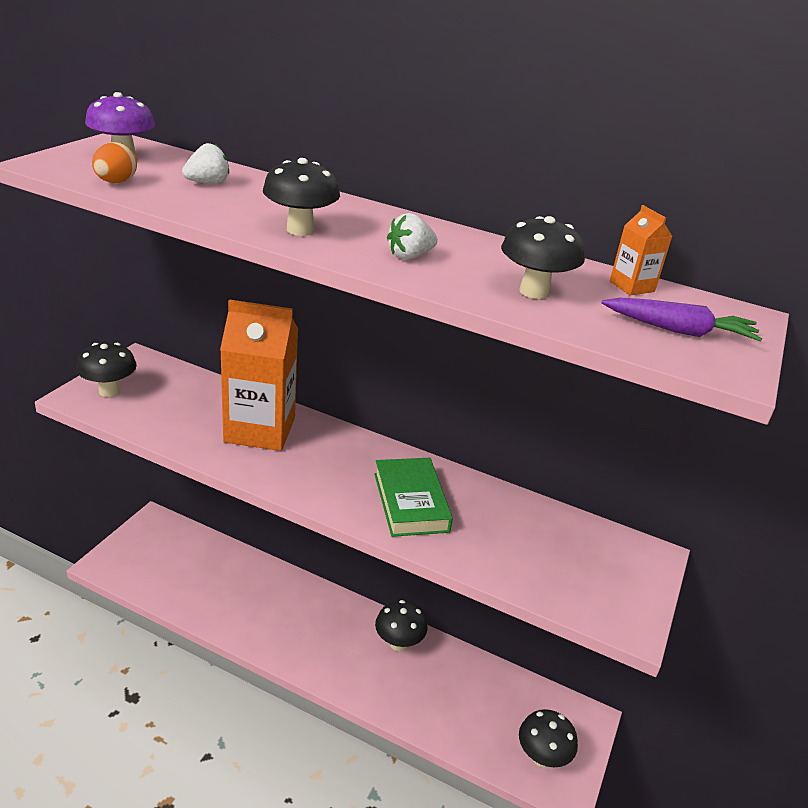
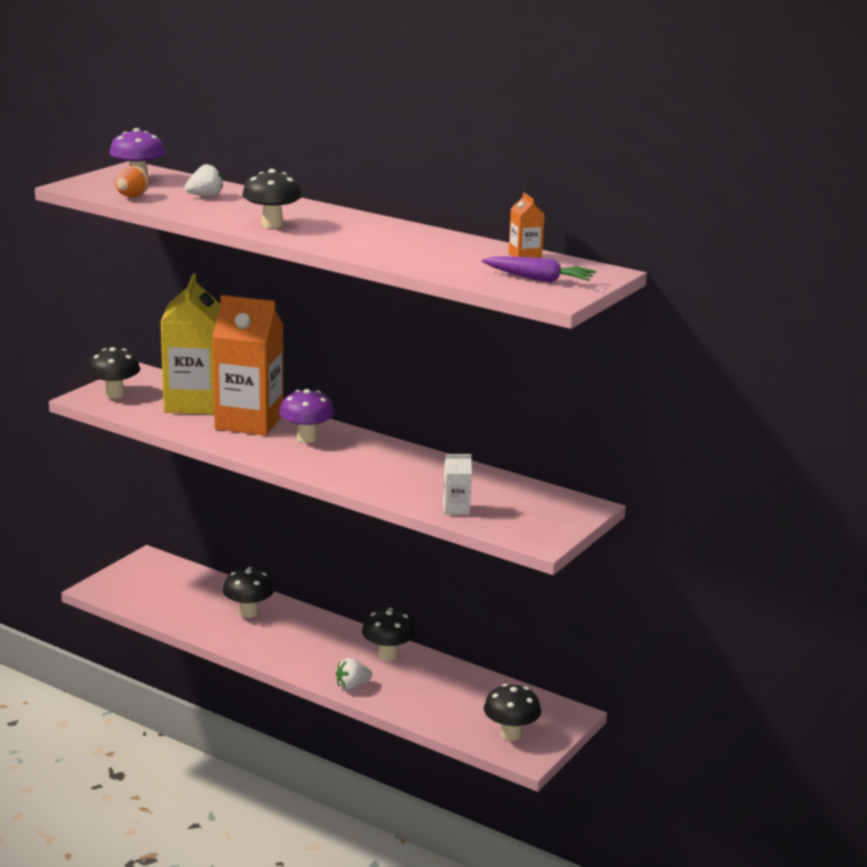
camera: 10 degrees right, 10 degrees down
(197, 402) = (194, 403): none -> yellow carton
(326, 454) = (306, 438): none -> purple mushroom
(410, 256) = (353, 239): white strawberry -> white strawberry (352, 686)
(411, 502) = (376, 469): green book -> none
(517, 569) = (456, 509): none -> white carton
(534, 292) = (440, 259): black mushroom -> black mushroom (248, 613)

